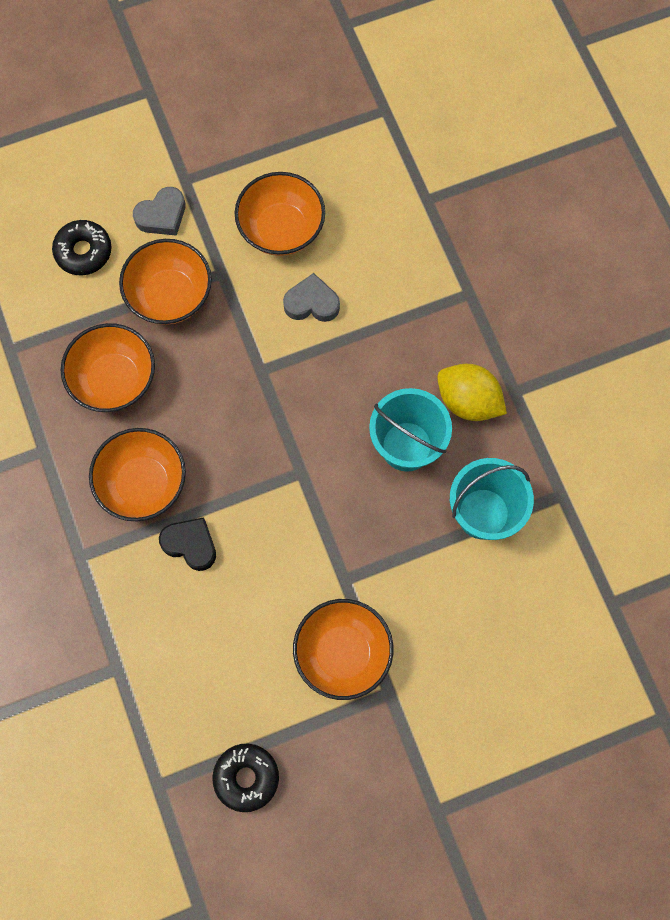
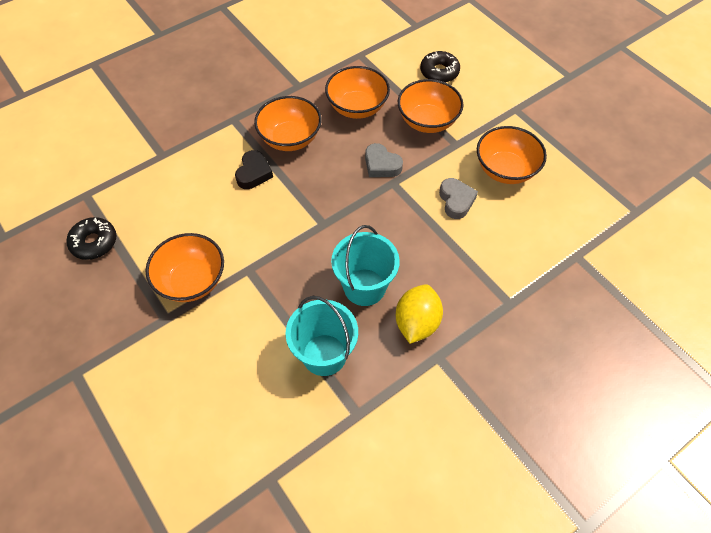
camera: 75 degrees right, 15 degrees down
(162, 215) = (483, 104): grey heart -> grey heart (381, 165)

